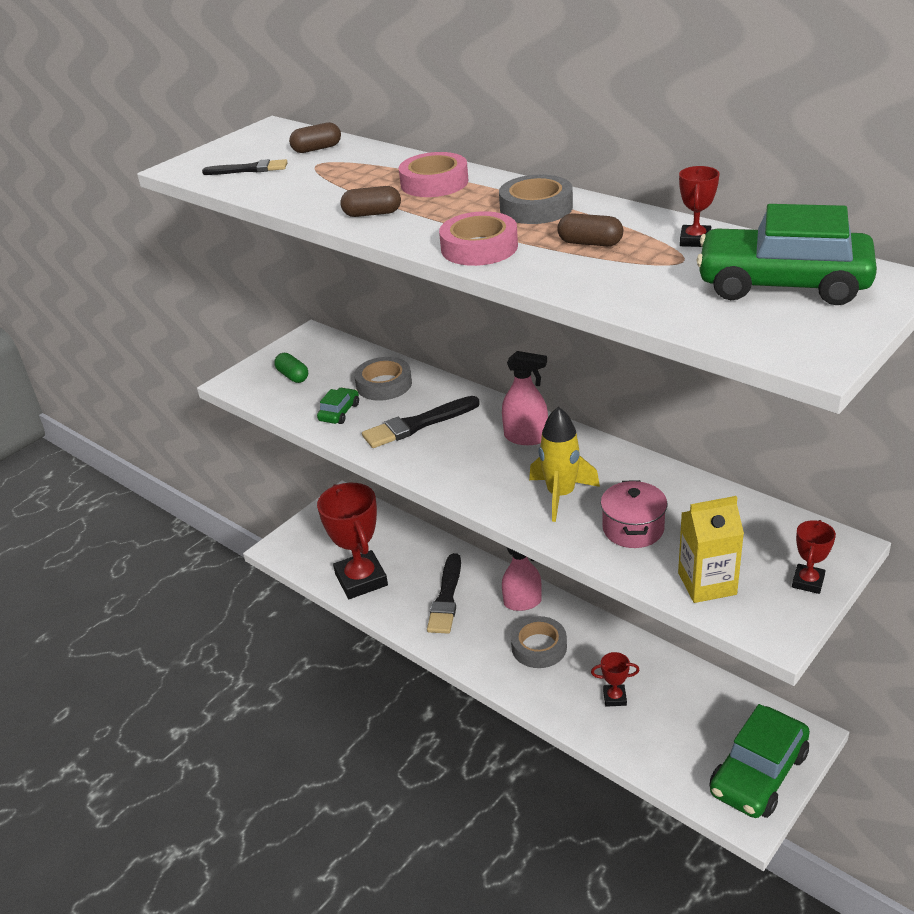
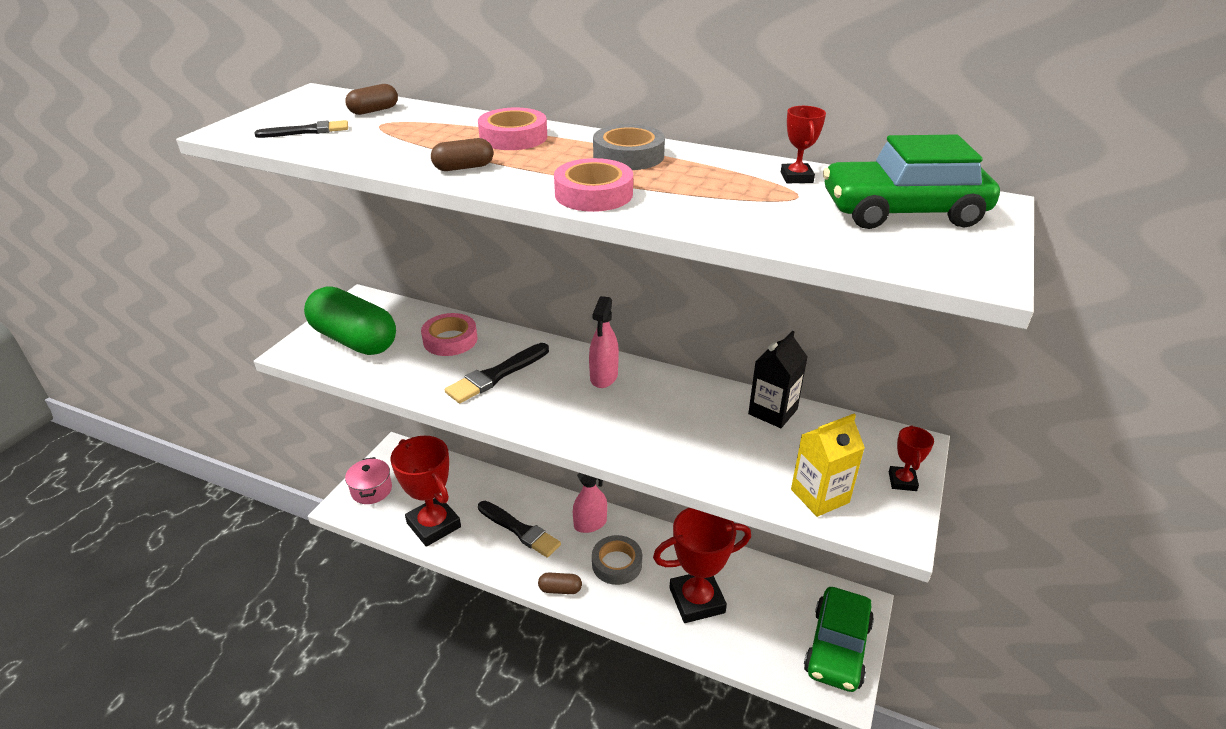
camera: 20 degrees left, 0 degrees up
(293, 376) = (354, 340): green capsule -> green capsule, size x2.38
(339, 412) = (413, 371): green car -> none
(384, 384) = (450, 340): grey tape -> pink tape
(446, 597) = (519, 530): black brush -> black brush turned 45 degrees counterclockwise
(526, 437) = (604, 377): pink spray bottle -> pink spray bottle turned 105 degrees clockwise
(561, 495) = (656, 428): yellow rocket -> none
(590, 243) = (701, 185): brown capsule -> brown capsule (560, 589)
(614, 697) = (697, 600): red trophy -> red trophy, size x2.30
(633, 529) = (734, 452): pink pot -> pink pot (371, 490)
(694, 493) = (773, 411): none -> black carton

